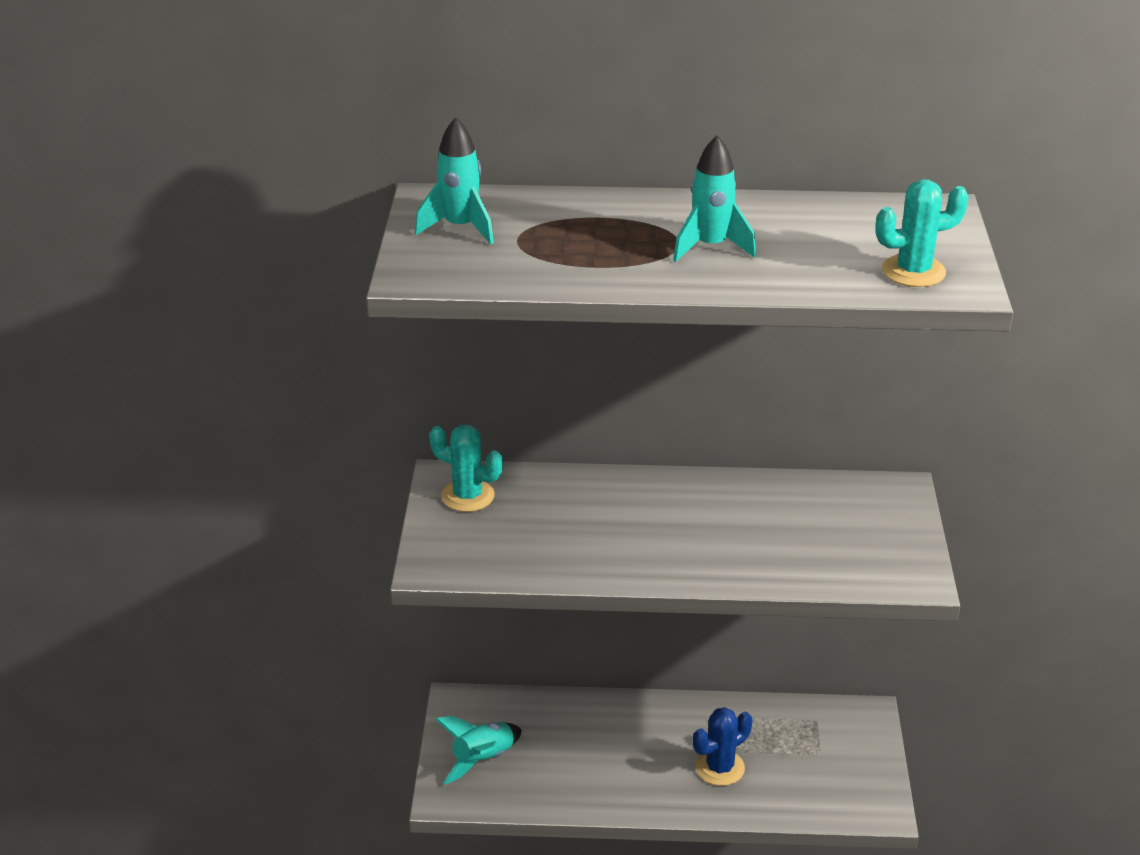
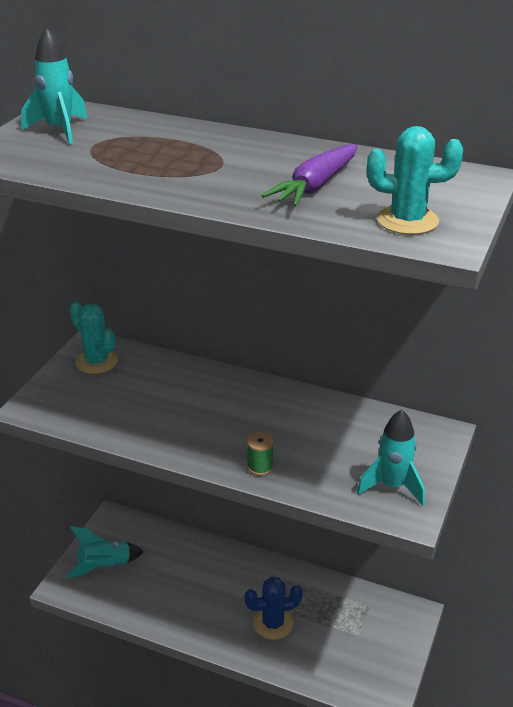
camera: 20 degrees right, 0 degrees up
(710, 247) = (243, 173): turquoise rocket -> turquoise rocket (392, 486)
(737, 569) = (260, 467): none -> green spool
(795, 249) = (315, 186): none -> purple carrot

